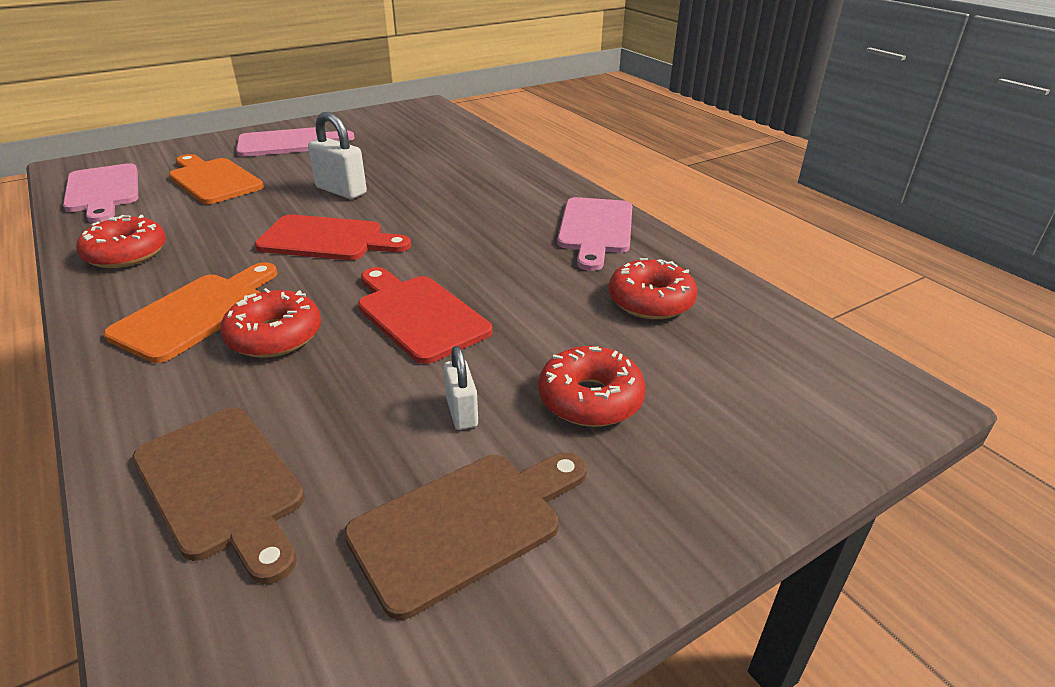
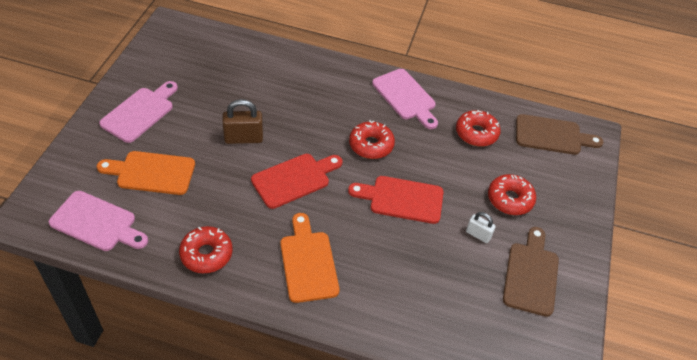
camera: 45 degrees left, 15 degrees up
(222, 486) = (445, 319): brown cutting board -> brown cutting board (552, 135)
(275, 336) = (362, 250): red donut -> red donut (371, 145)
(341, 190) = (243, 138): white padlock -> brown padlock

